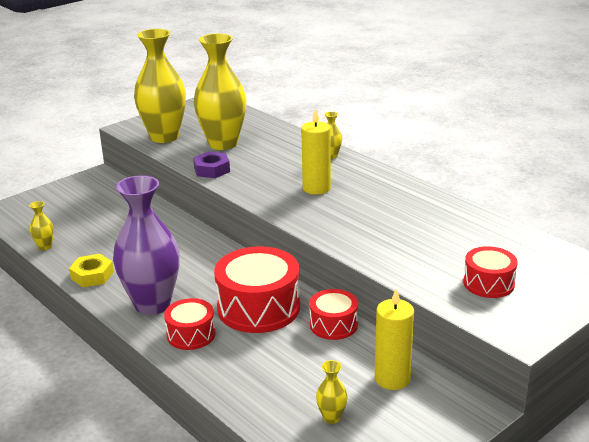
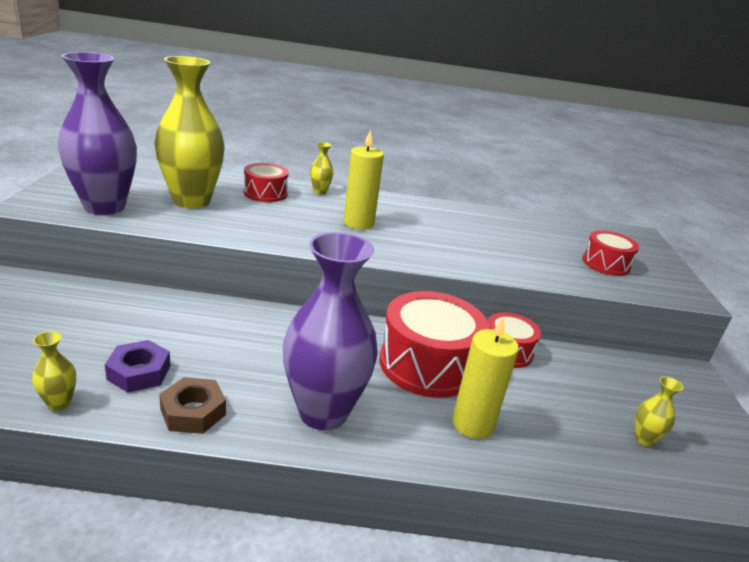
camera: 50 degrees left, 0 degrees up
(92, 275) = (193, 412): yellow nut -> brown nut
(164, 137) = (104, 207): yellow vase -> purple vase
(191, 334) = (416, 426): red drum -> red drum (265, 193)
(212, 170) = (225, 230): purple nut -> purple nut (139, 372)
(392, 378) = (615, 377): yellow candle -> yellow candle (472, 424)

